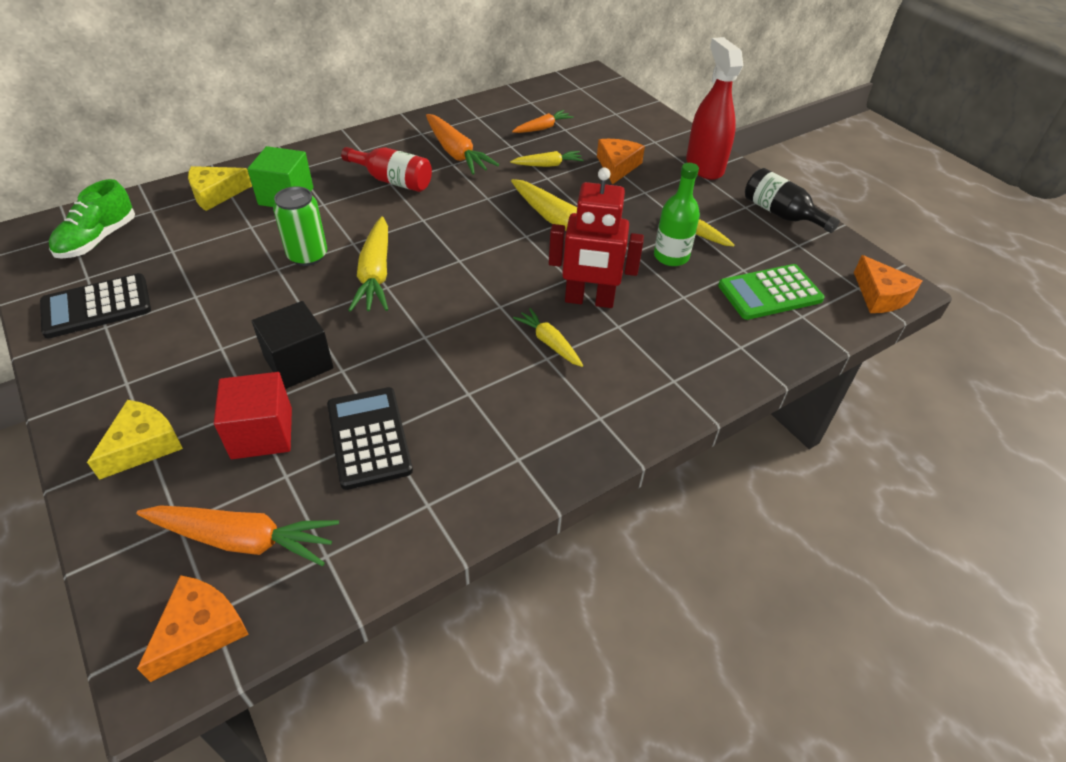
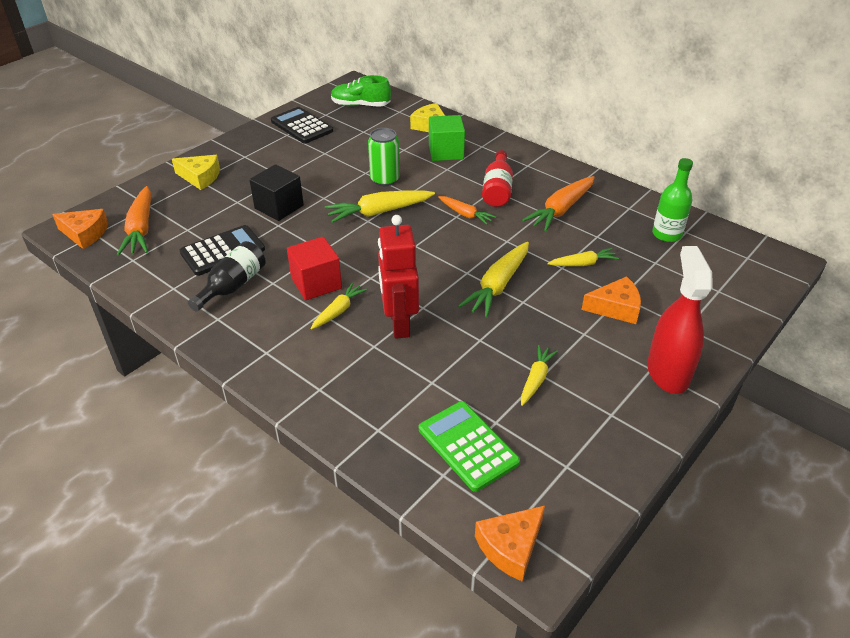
camera: 75 degrees right, 5 degrees down
(262, 433) = (217, 211): red cube -> red cube (316, 283)
(542, 128) = (644, 248): orange carrot -> orange carrot (465, 214)
(548, 165) = (583, 264): yellow carrot -> yellow carrot turned 75 degrees counterclockwise
(671, 256) = (488, 366): green bottle -> green bottle (666, 234)
(704, 166) = (667, 372): red spray bottle -> red spray bottle turned 60 degrees counterclockwise
(781, 214) = (617, 447): black bottle -> black bottle (233, 286)

